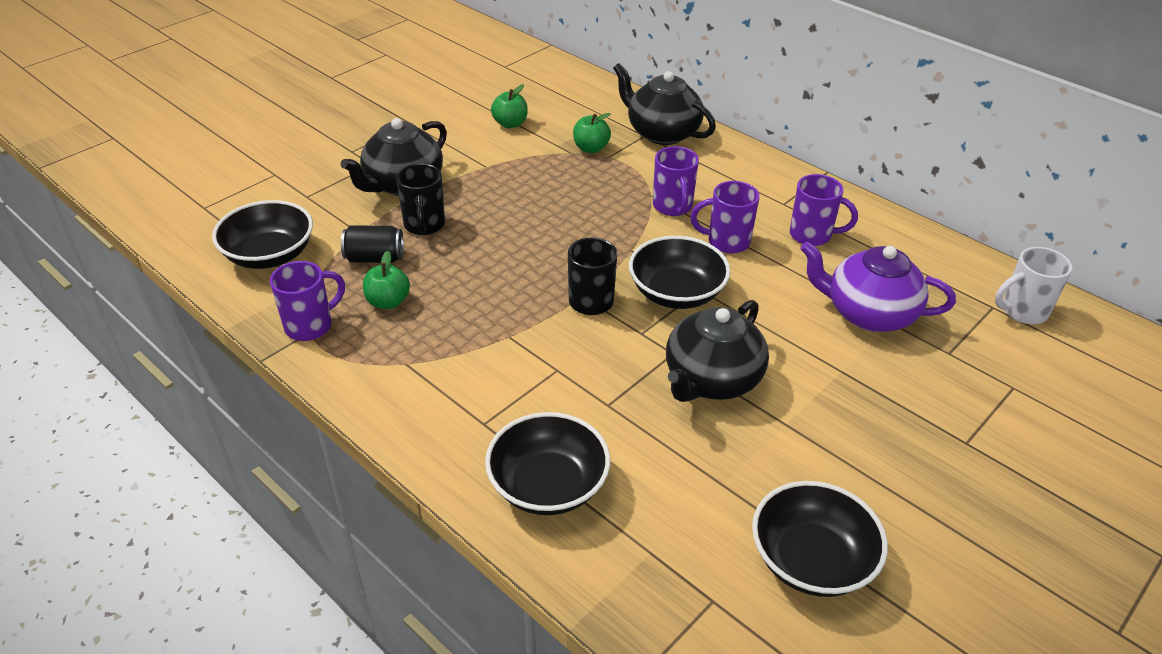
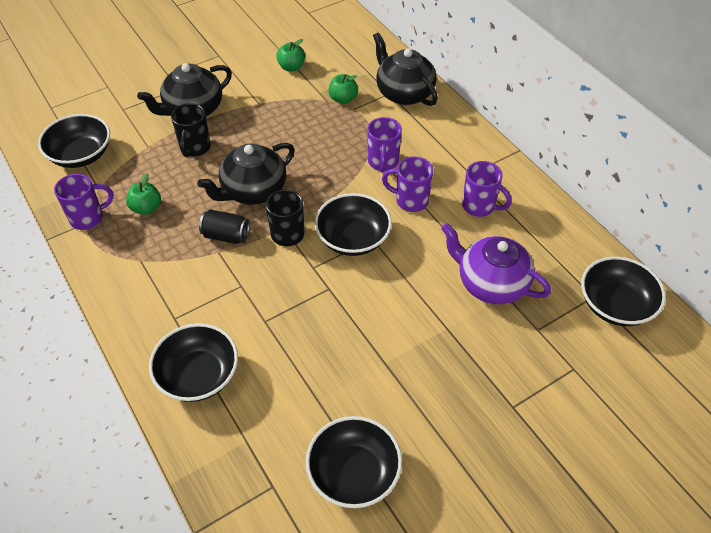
camera: 15 degrees right, 10 degrees up
(375, 258) = (150, 170): black can -> black can (226, 235)
(711, 380) = (347, 316): black teapot -> black teapot (253, 191)
(1022, 311) = (615, 305): white mug -> black bowl

